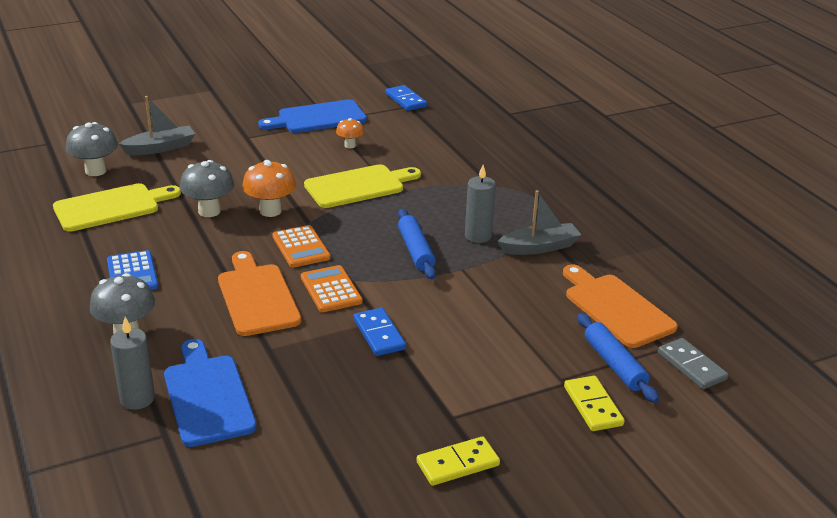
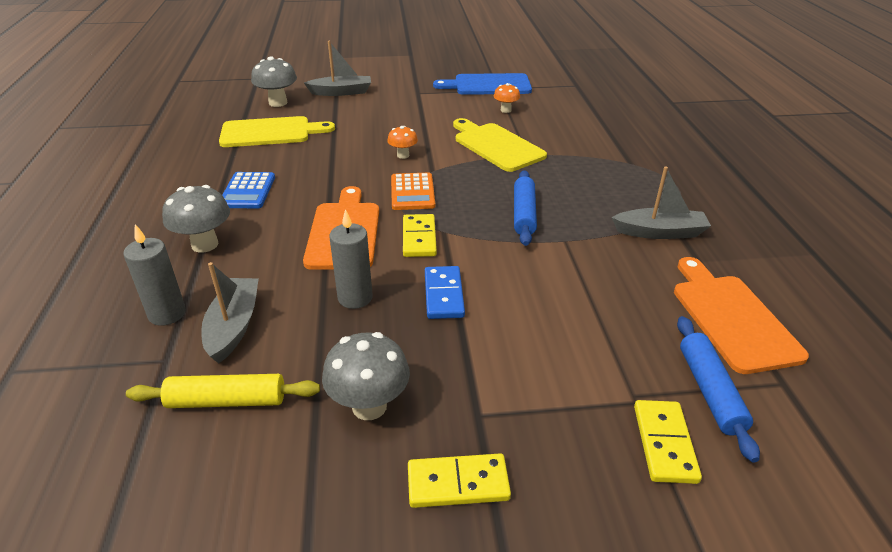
camera: 20 degrees right, 5 degrees up
(208, 396) = (234, 326): blue cutting board -> grey boat
(209, 211) = (349, 148): grey mushroom -> grey mushroom (369, 406)
(243, 451) = (227, 401): none -> yellow rolling pin
(270, 211) = (403, 155): orange mushroom -> orange mushroom, size x0.59
(331, 290) = (419, 238): orange calculator -> yellow domino
(359, 186) = (496, 145): yellow cutting board -> yellow cutting board turned 120 degrees counterclockwise
(406, 100) = (575, 80): blue domino -> none
(478, 236) = (596, 210): grey candle -> grey candle (355, 298)
(691, 366) = (817, 417): grey domino -> none

